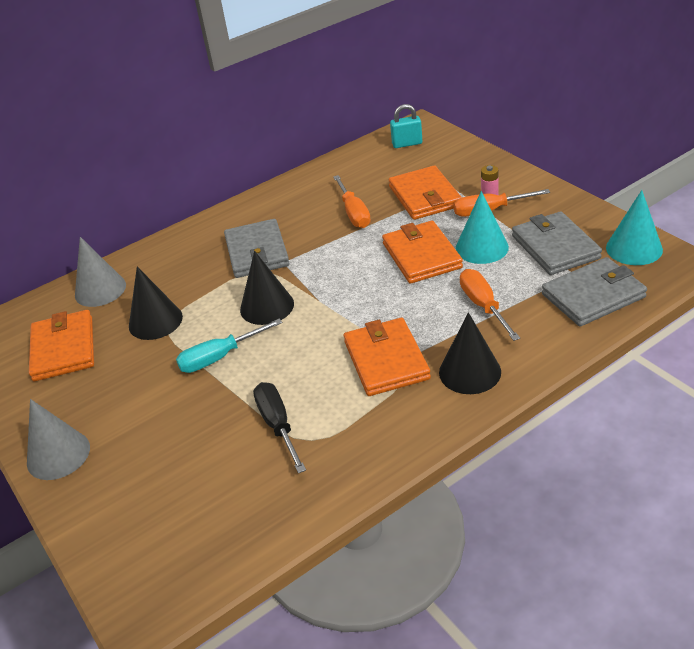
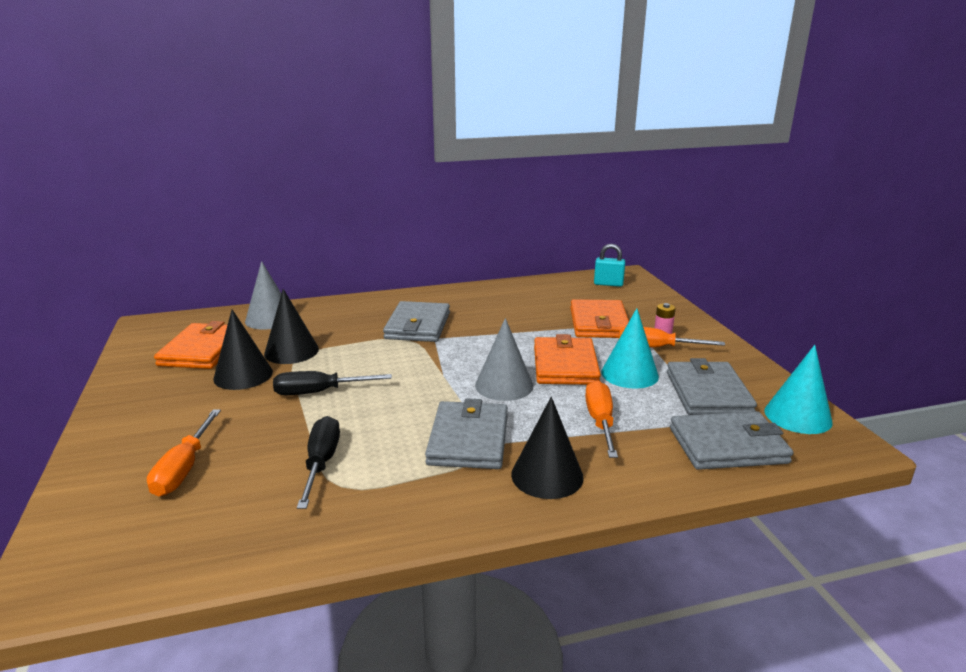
camera: 15 degrees right, 15 degrees down
(58, 454) = (118, 425): grey cone -> grey cone (504, 385)
(220, 357) = (319, 392): turquoise screwdriver -> black screwdriver
(267, 306) = (393, 366): black cone -> black cone (243, 375)
(354, 213) = (524, 319): orange screwdriver -> orange screwdriver (184, 468)
(386, 360) = (468, 439): orange wallet -> grey wallet

